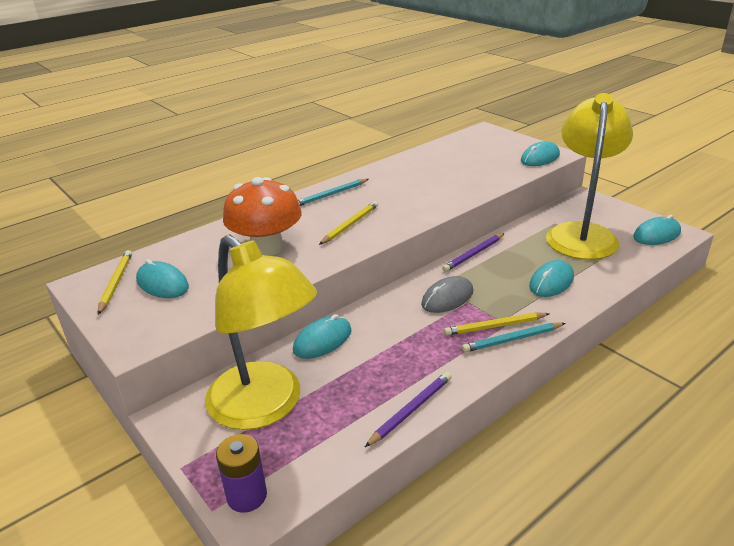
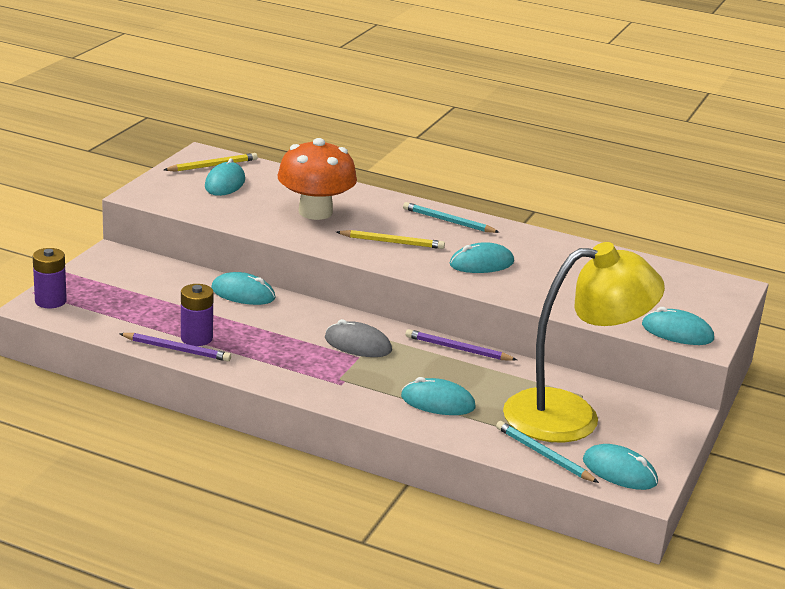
camera: 60 degrees right, 5 degrees down
(265, 407) = (143, 287): yellow lamp -> none
(394, 391) = (196, 338): none -> purple battery
(409, 197) = (481, 263): none -> turquoise mouse
(495, 326) = (327, 376): yellow pencil -> none
(512, 339) = (311, 388): turquoise pencil -> turquoise pencil (544, 455)

